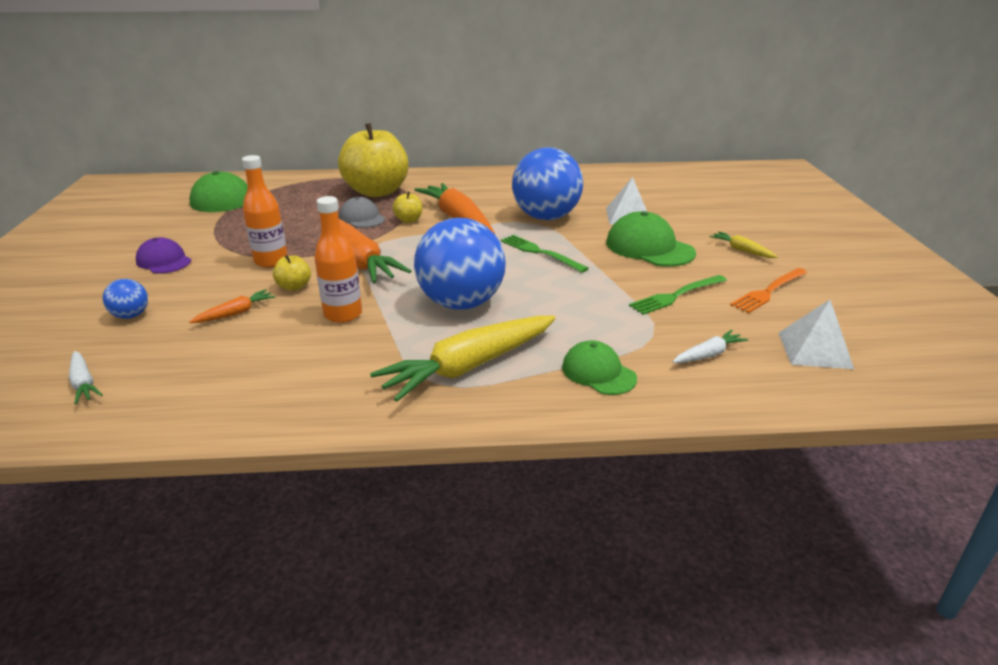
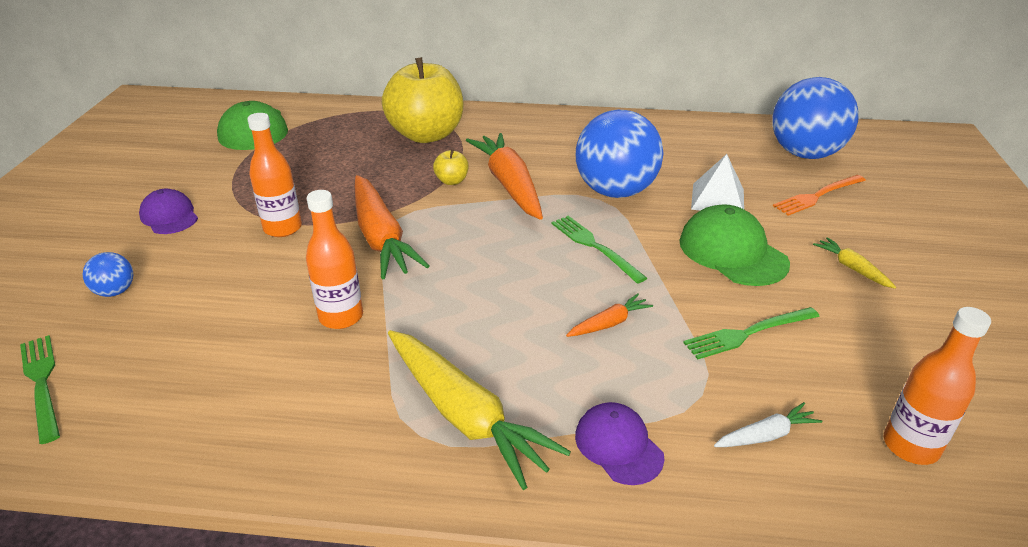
camera: 10 degrees right, 5 degrees up
(84, 383) = (42, 383): white carrot -> green fork
(236, 313) = (225, 301): orange carrot -> orange carrot (609, 323)
(294, 287) = (298, 269): yellow apple -> none
(362, 218) = (399, 173): grey cap -> none
(461, 303) = (480, 315): blue ball -> blue ball (805, 154)
(469, 367) = (465, 415): yellow carrot -> yellow carrot turned 105 degrees counterclockwise
(598, 372) = (618, 446): green cap -> purple cap
(768, 291) = (871, 340): orange fork -> orange fork (817, 196)
(814, 350) = (910, 446): white pyramid -> orange bottle

